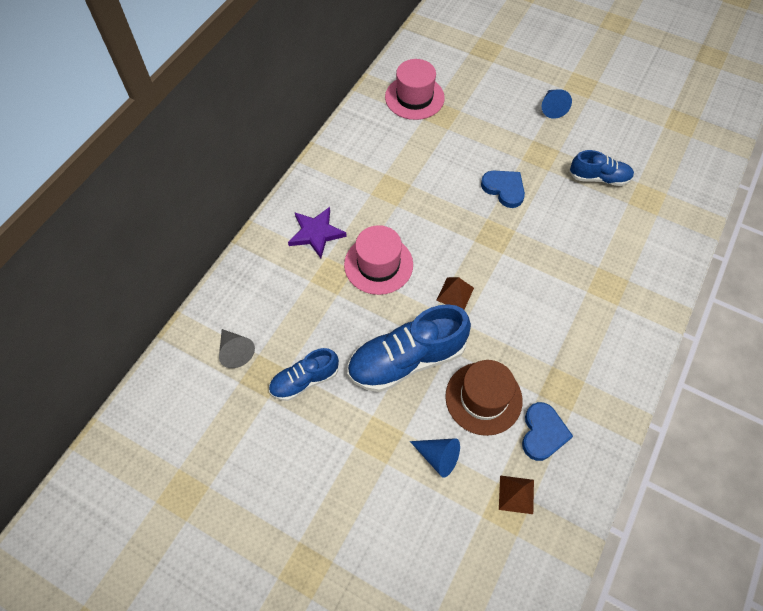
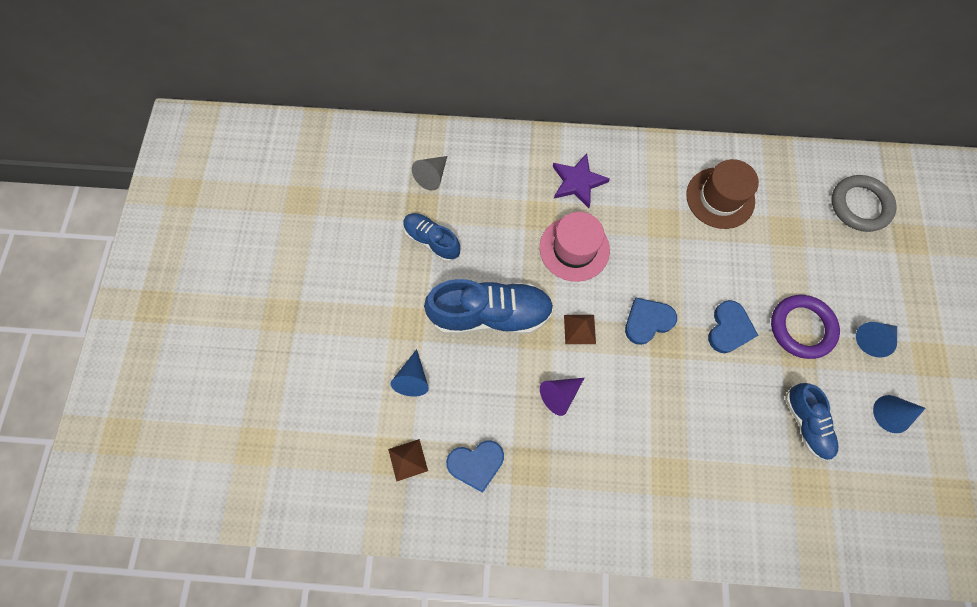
camera: 65 degrees right, 10 degrees up
(406, 360) = (490, 314): blue shoe -> blue shoe turned 135 degrees clockwise
(414, 97) = (791, 196): pink hat -> none
(445, 63) = (859, 205): none -> grey ring
(471, 241) = (647, 321): none -> blue heart
(483, 398) = (485, 396): brown hat -> brown hat (720, 198)
(507, 336) = (559, 395): none -> purple cone
(524, 144) = (801, 328): none -> purple ring
(611, 125) = (892, 414): none -> blue cone

